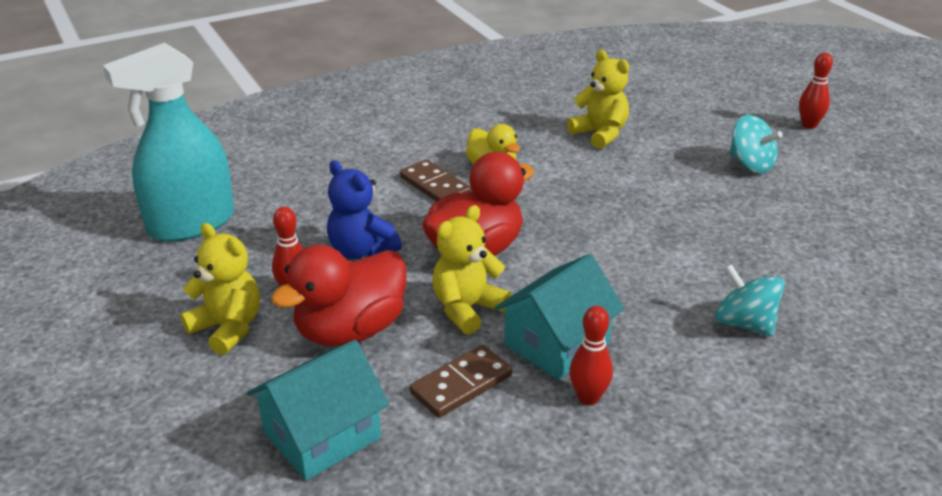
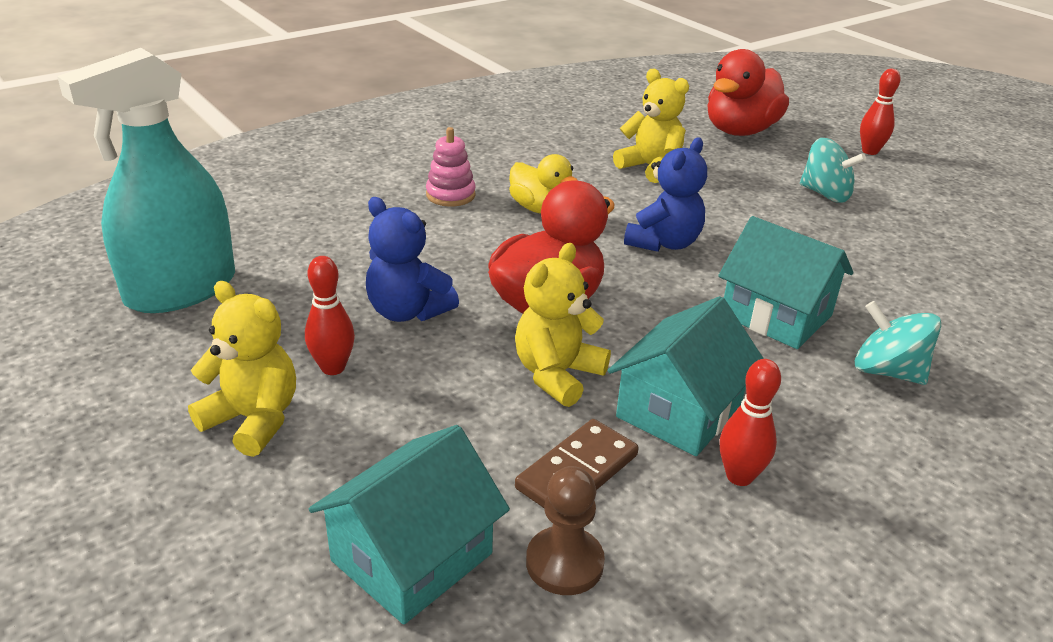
camera: 10 degrees left, 0 degrees up
(350, 330) = (417, 412): red duck -> red duck (740, 131)
(420, 153) = (450, 195): none -> pink stacking toy
(432, 449) = (564, 563): none -> brown pawn
(435, 186) = (478, 231): brown domino -> none
(589, 203) = (664, 243): none -> blue teddy bear
(665, 271) = (776, 315): none -> turquoise house

